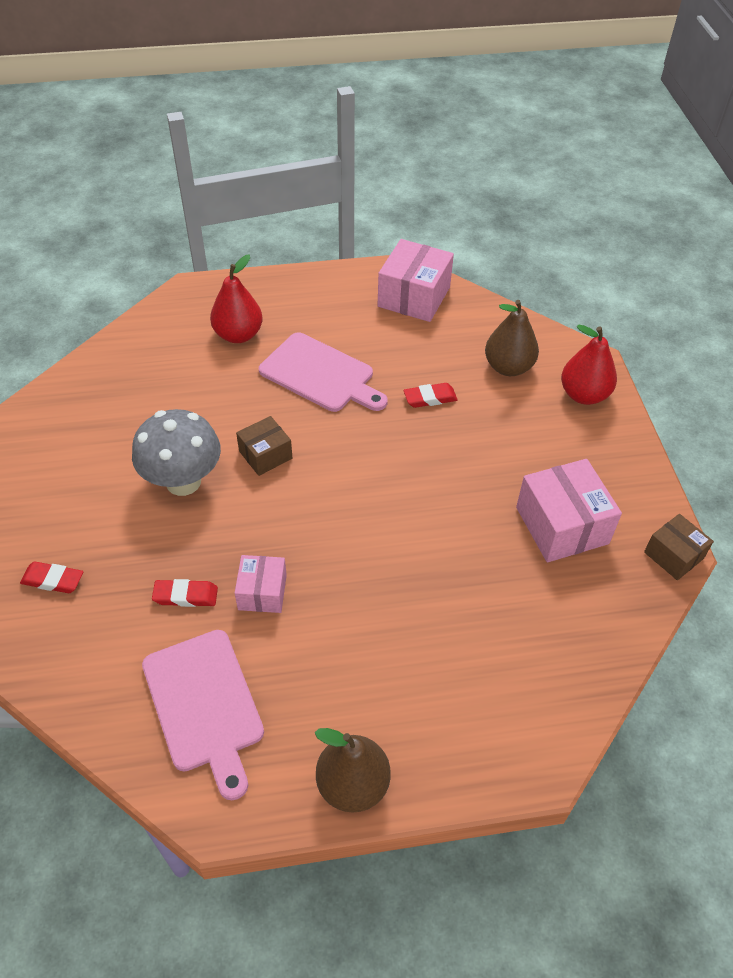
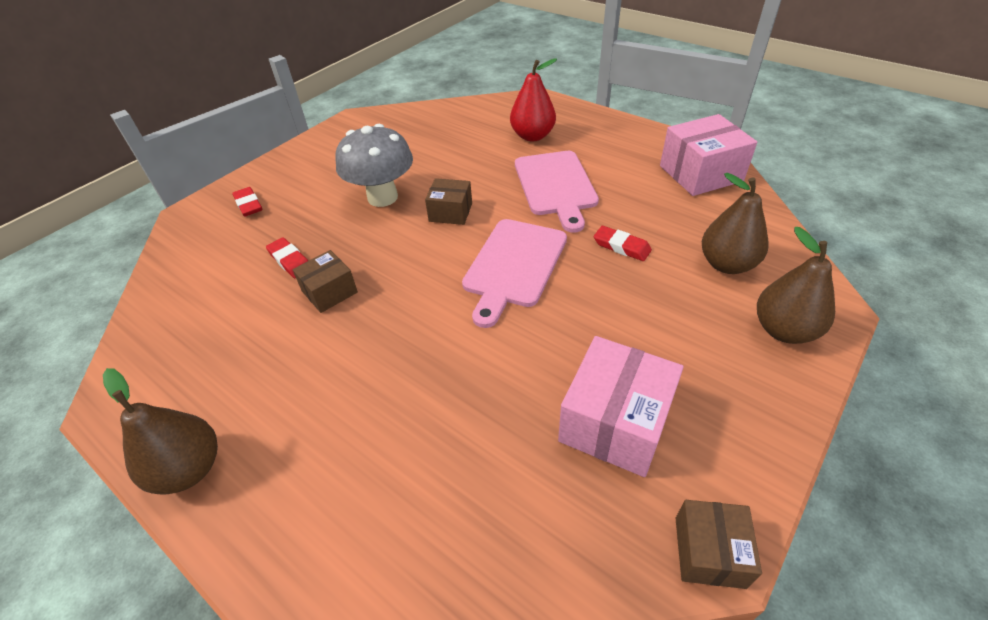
camera: 50 degrees right, 5 degrees down
(204, 705) = (204, 332): pink cutting board -> pink cutting board (513, 266)
(262, 592) = (329, 292): pink box -> brown box
(584, 395) = (784, 330): red pear -> brown pear

